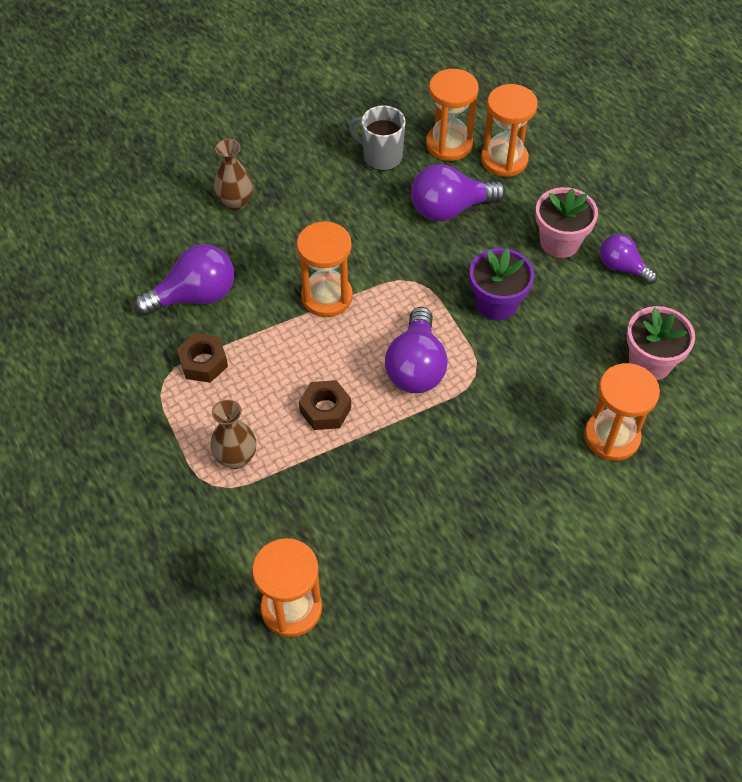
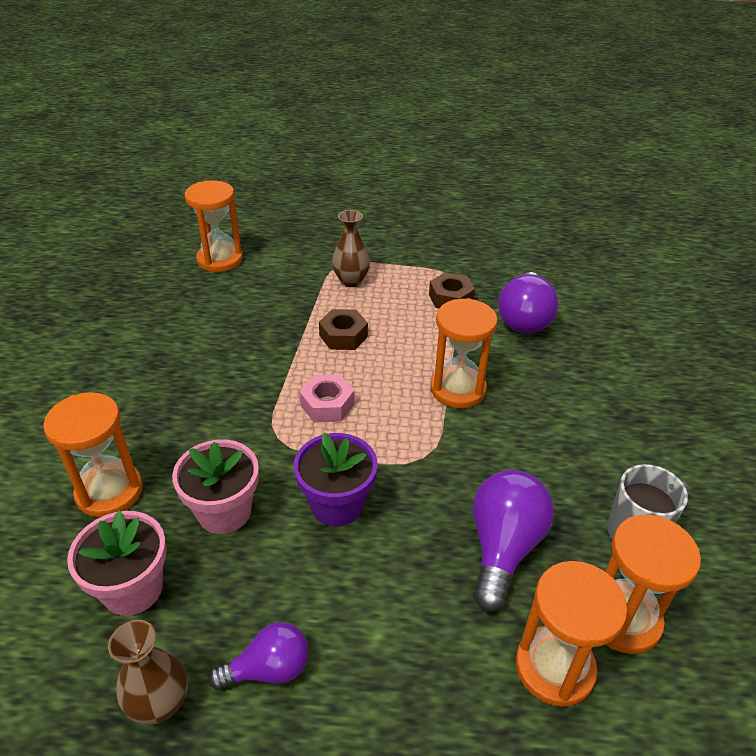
camera: 125 degrees right, 15 degrees down
(236, 202) = (628, 386): brown vase -> brown vase (160, 704)
(416, 367) = (327, 405): purple light bulb -> pink nut
(559, 242) = (365, 627): pink flower pot -> pink flower pot (224, 511)

